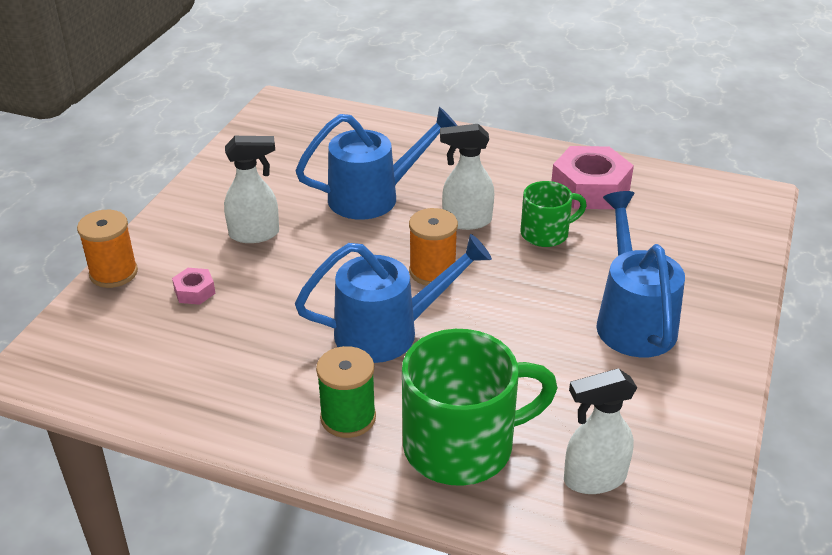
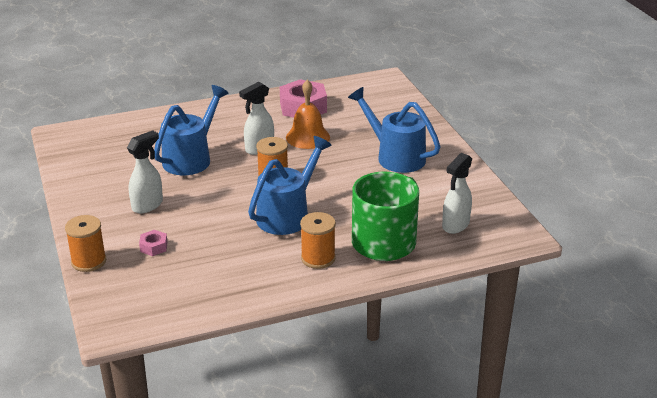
camera: 40 degrees left, 5 degrees down
(348, 417) = (318, 258): green spool -> orange spool
(546, 233) = (308, 137): green mug -> orange bell

